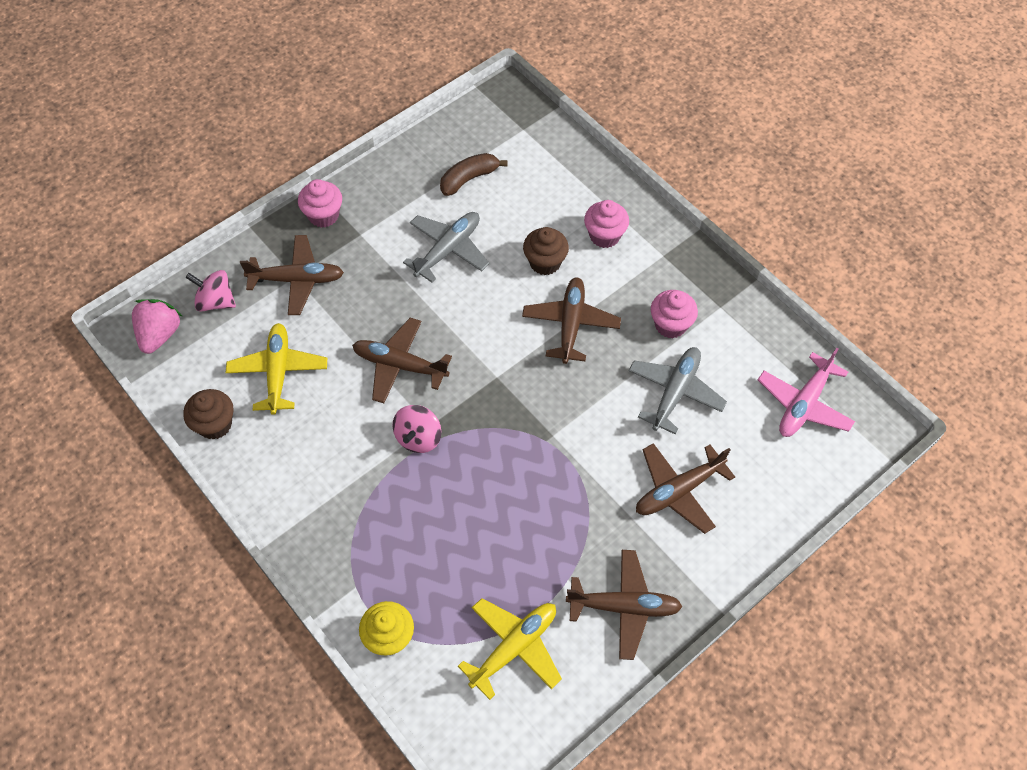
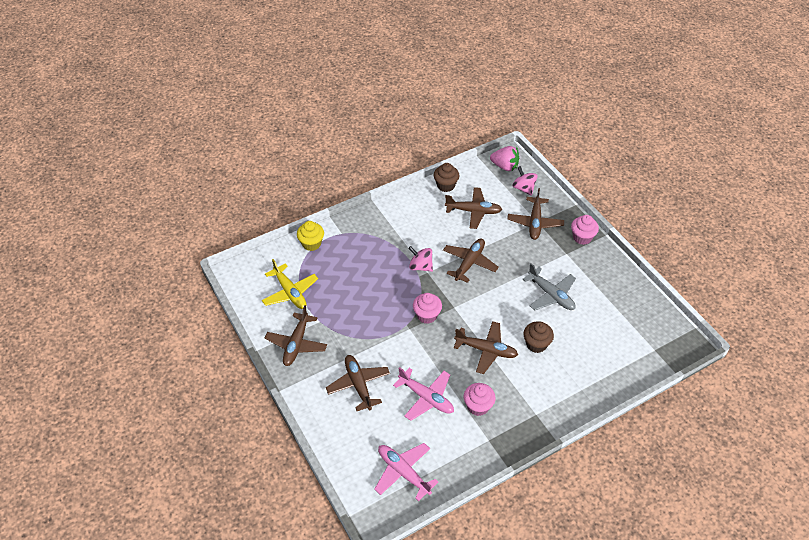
camera: 100 degrees right, 10 degrees down
(216, 301) = (523, 188): pink spinning top -> pink spinning top turned 60 degrees counterclockwise
(278, 372) = (473, 211): yellow plane -> brown plane
(469, 179) = (609, 313): brown banana -> none
(604, 236) = (556, 382): pink cupcake -> pink cupcake (427, 315)
(675, 392) = (426, 398): grey plane -> pink plane

